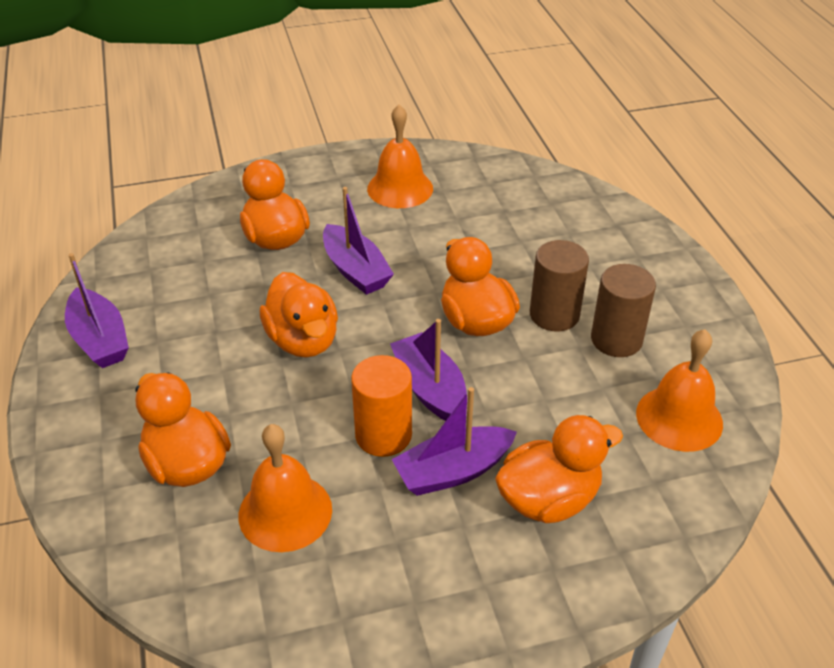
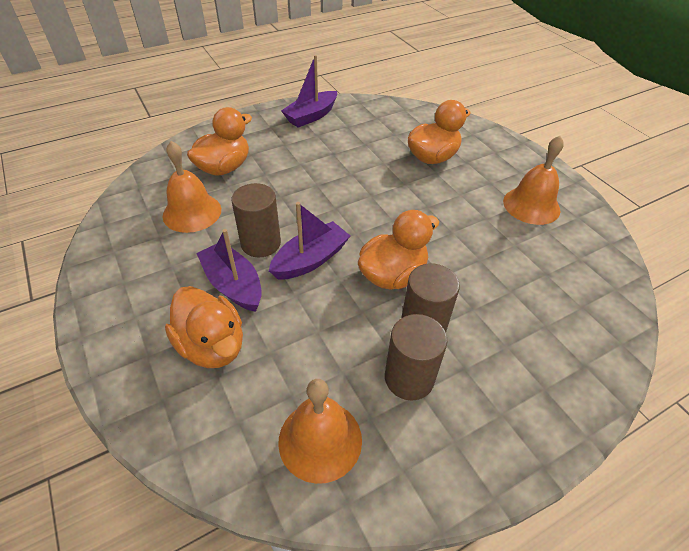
camera: 75 degrees right, 5 degrees up
(303, 340) = (338, 190): orange duck -> none
(355, 270) = (419, 200): purple boat -> none
(383, 435) = (261, 243): orange cylinder -> brown cylinder

